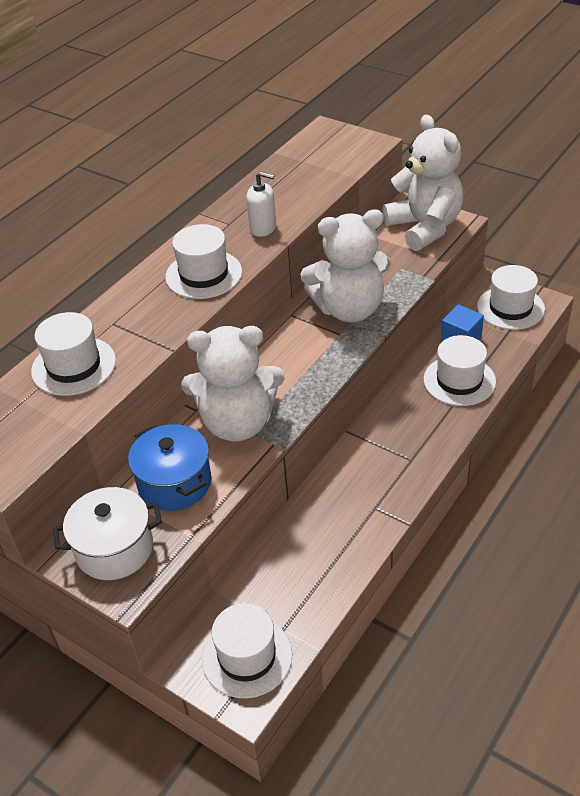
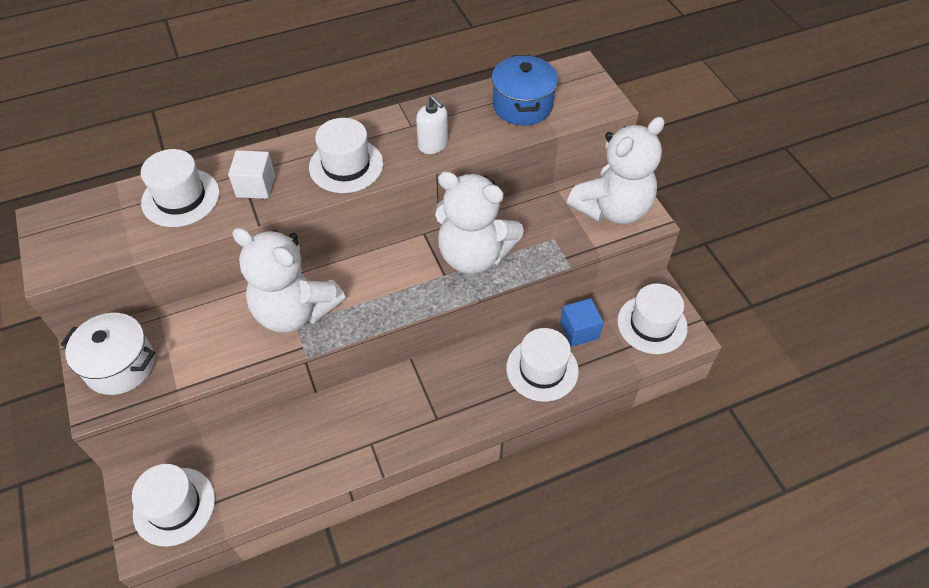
camera: 30 degrees right, 10 degrees up
(137, 325) = (256, 186): none -> white cube
(174, 483) = (206, 336): blue pot -> blue pot (522, 106)
(425, 227) = (612, 208): white teddy bear -> white teddy bear turned 45 degrees clockwise

